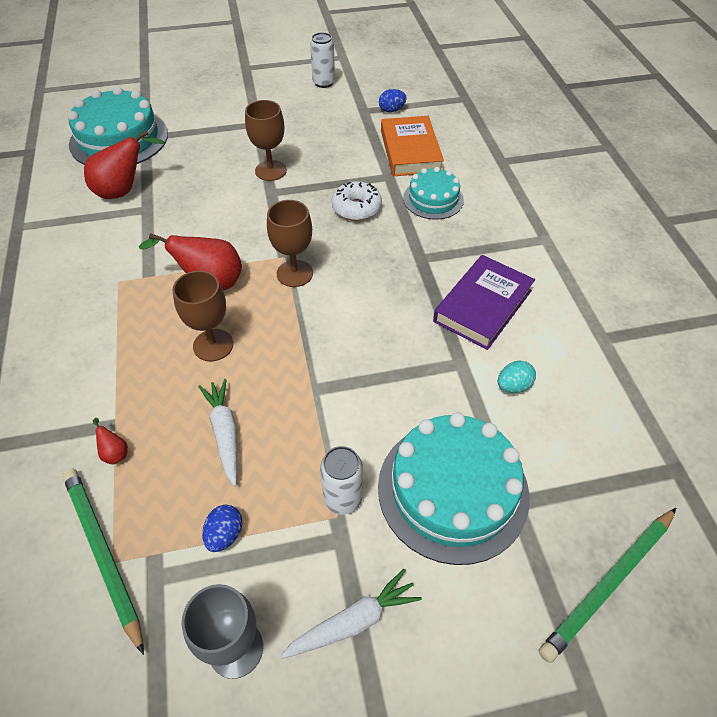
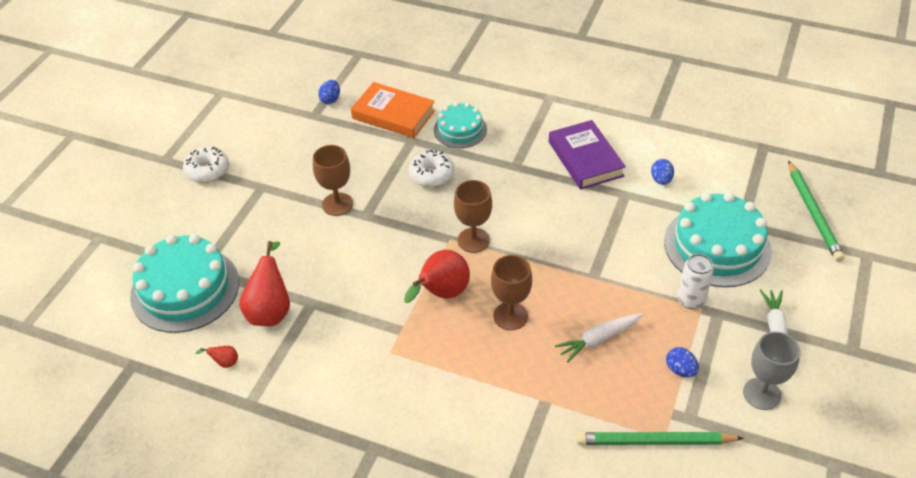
camera: 55 degrees left, 5 degrees down
(115, 453) = (573, 409): red pear -> red pear (224, 363)
(225, 433) = (598, 340): white carrot -> white carrot turned 45 degrees counterclockwise
(251, 90) = (207, 170): none -> white donut
(323, 83) = (247, 121): white can -> none
(513, 386) = (661, 180): turquoise egg -> blue egg

